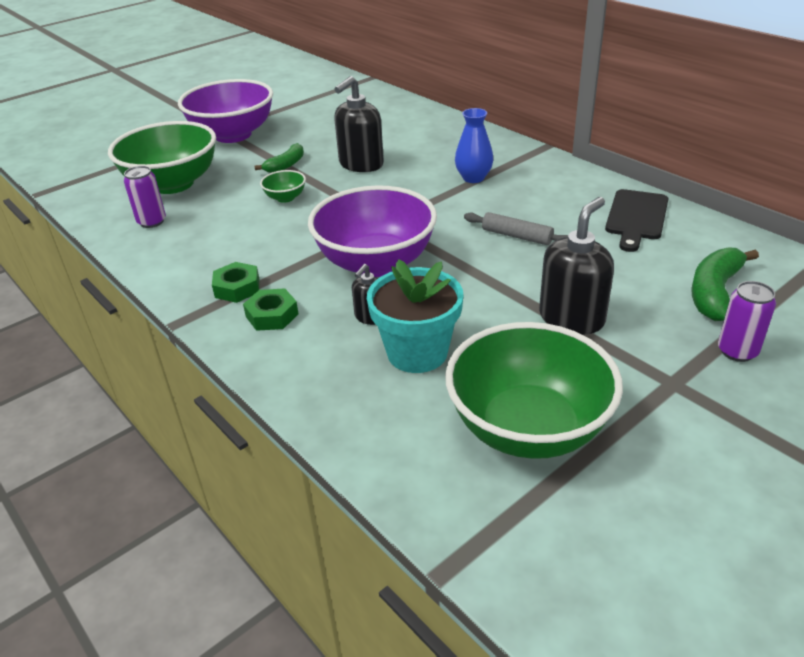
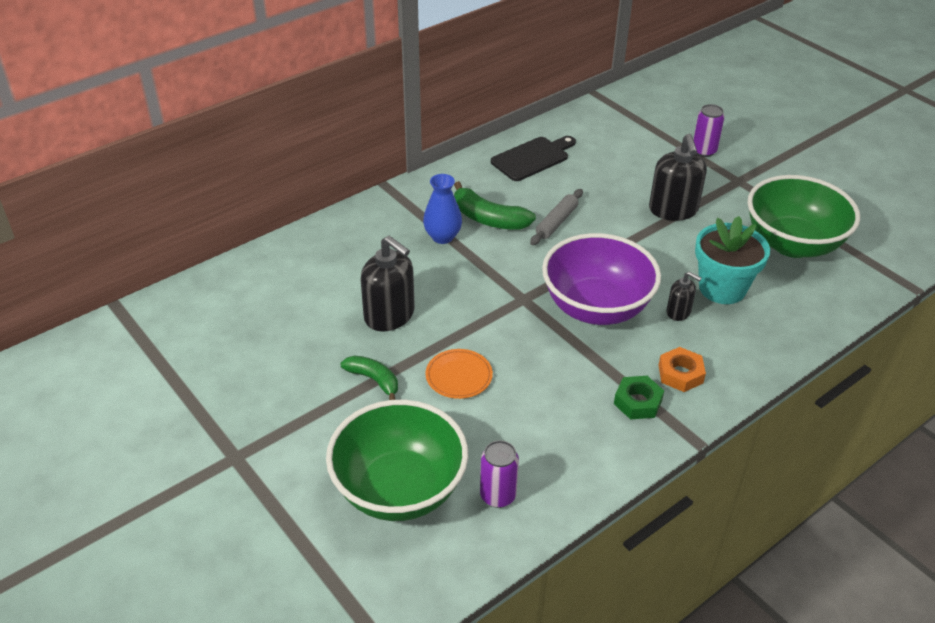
camera: 90 degrees left, 5 degrees up
(233, 135) = (260, 441): purple bowl -> none
(272, 315) = (680, 374): green nut -> orange nut
(285, 198) = (459, 376): green bowl -> orange plate
(571, 318) = (673, 210): black soap dispenser -> black soap dispenser turned 135 degrees counterclockwise
(636, 217) = (532, 158): black cutting board -> black cutting board turned 60 degrees counterclockwise
(714, 292) = (639, 145): green banana -> green banana (488, 219)

